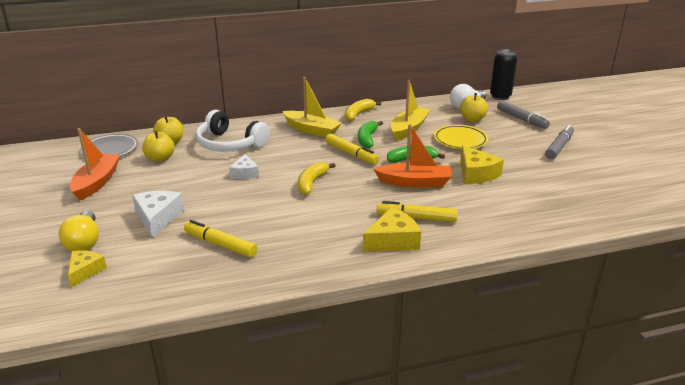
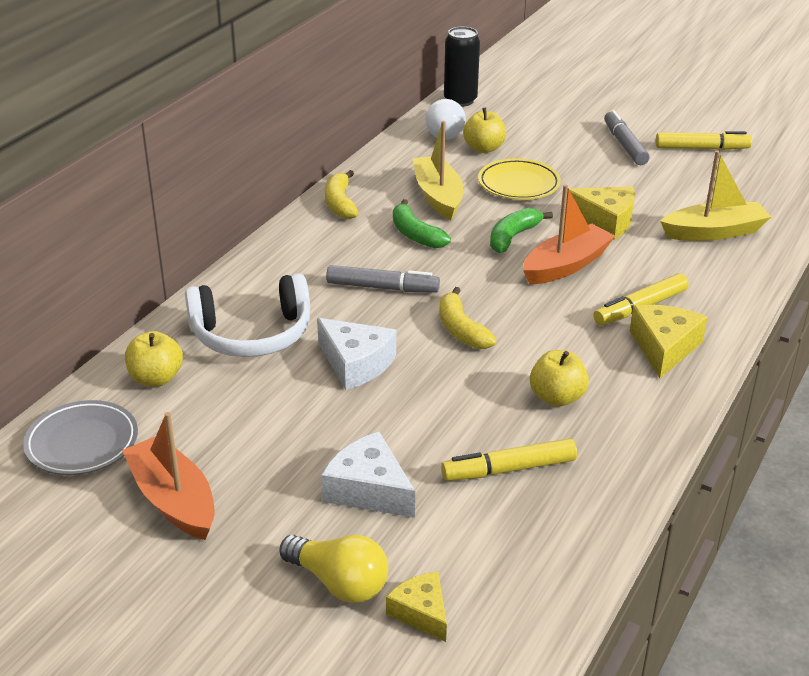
camera: 45 degrees left, 5 degrees up
(160, 158) = (194, 410): yellow apple -> yellow apple (557, 398)
(245, 173) = (356, 363): white cheese -> white cheese, size x1.53
(311, 130) = (323, 256): yellow boat -> yellow boat (714, 232)
(351, 154) = (435, 265): yellow marker -> yellow marker (701, 148)
(521, 119) = (533, 124): grey marker -> grey marker (382, 287)

